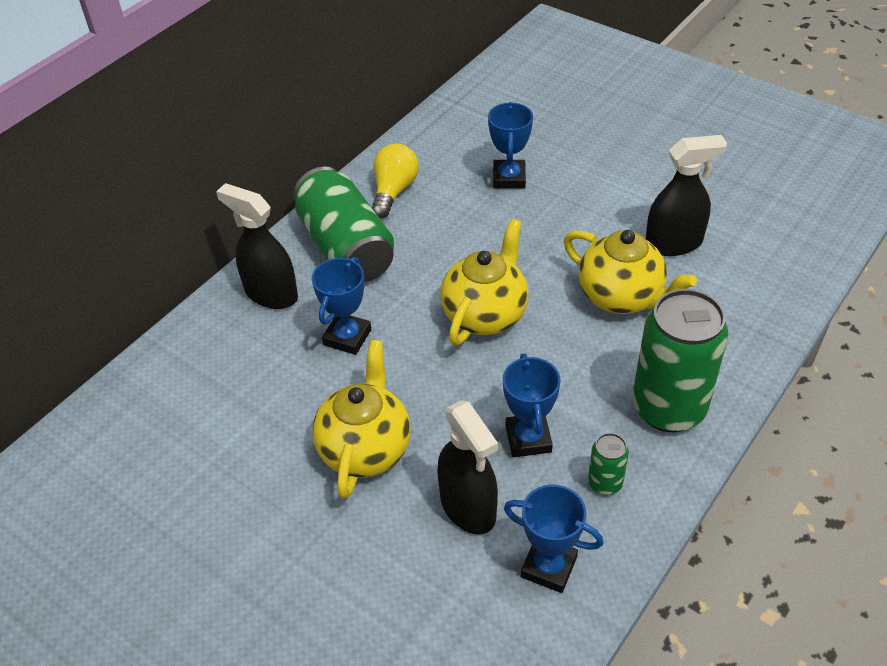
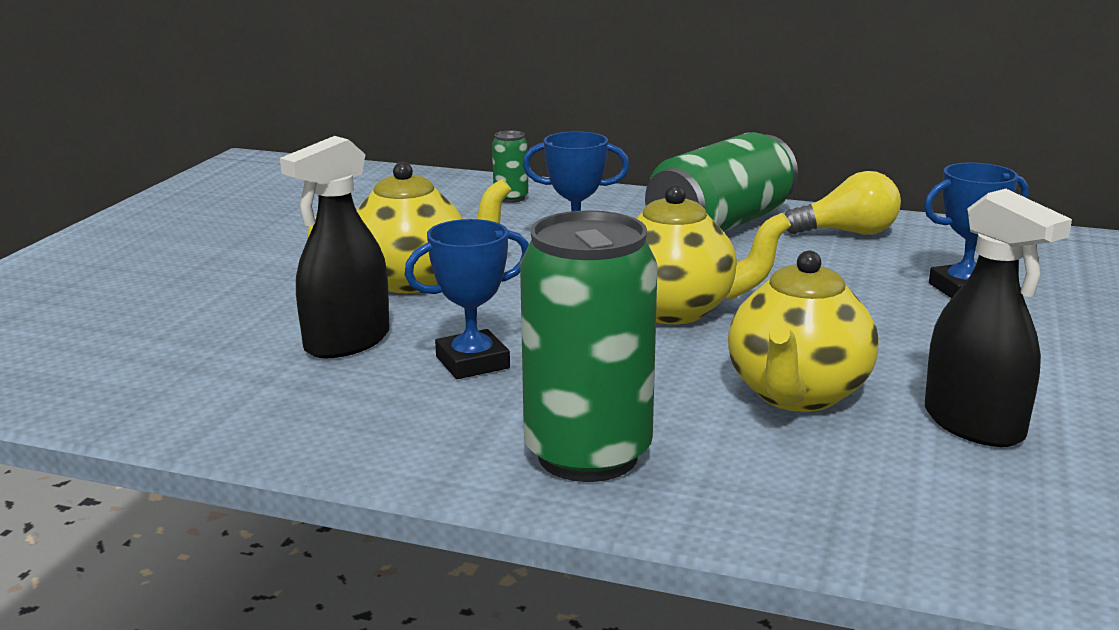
camera: 70 degrees right, 25 degrees down
(271, 294) = (613, 207): black spray bottle -> none
(549, 567) = (265, 400): blue trophy -> none
(605, 483) = (417, 421): green can -> green can (511, 198)

